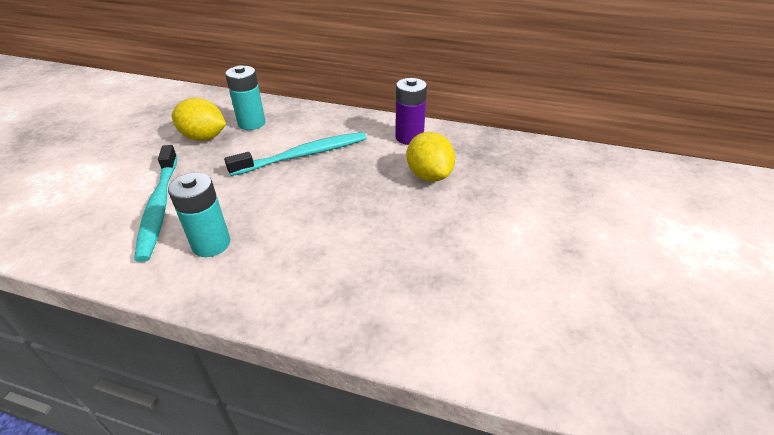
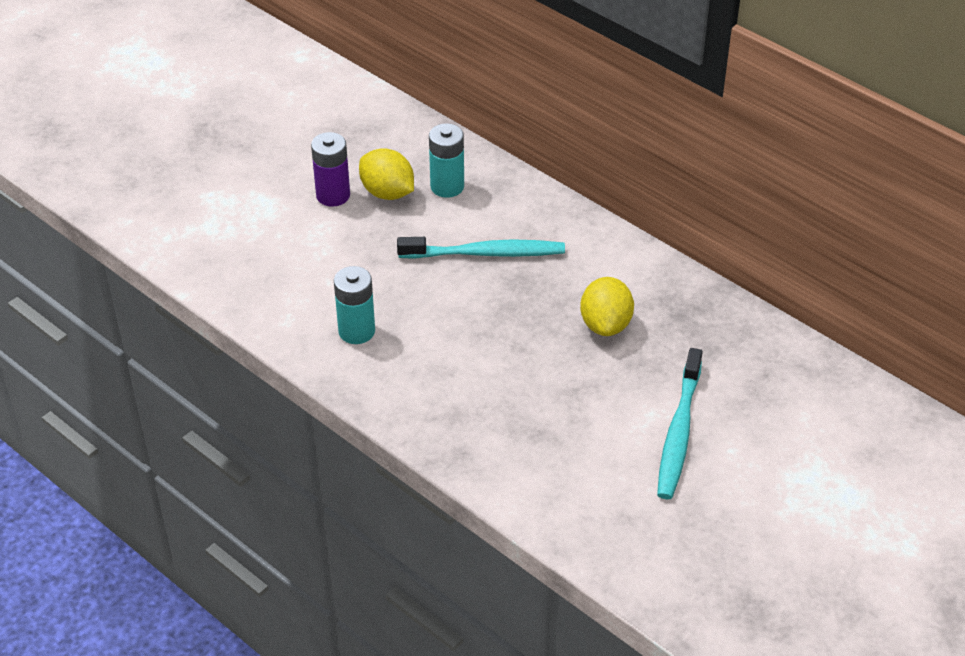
camera: 25 degrees right, 5 degrees up
(159, 206) = (320, 273): turquoise toothbrush -> turquoise toothbrush (679, 432)
(409, 137) = (618, 265): purple battery -> purple battery (333, 195)

